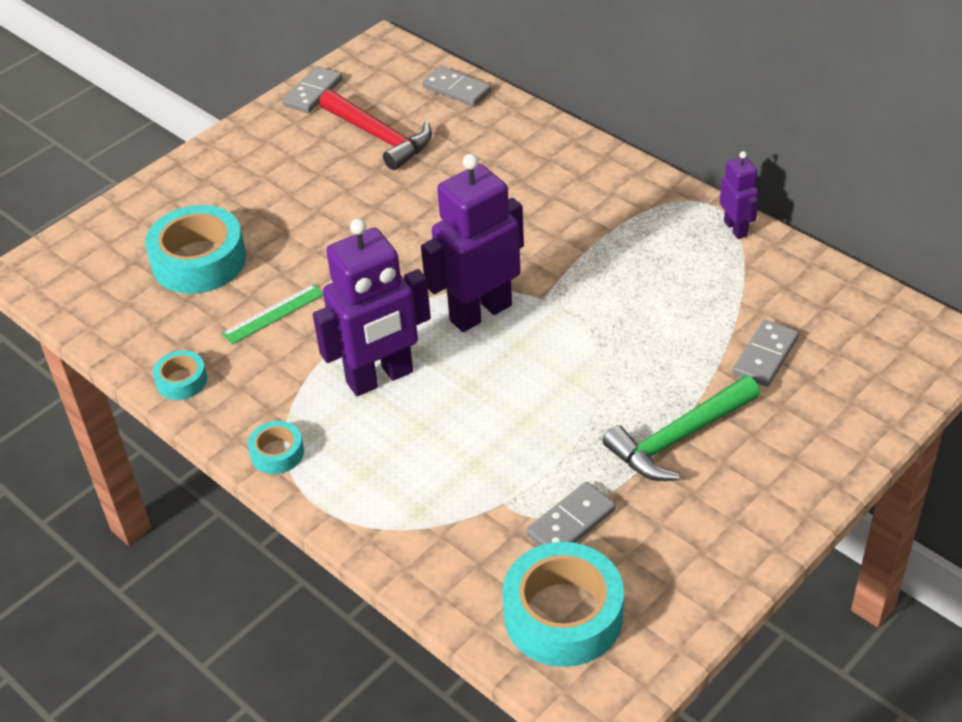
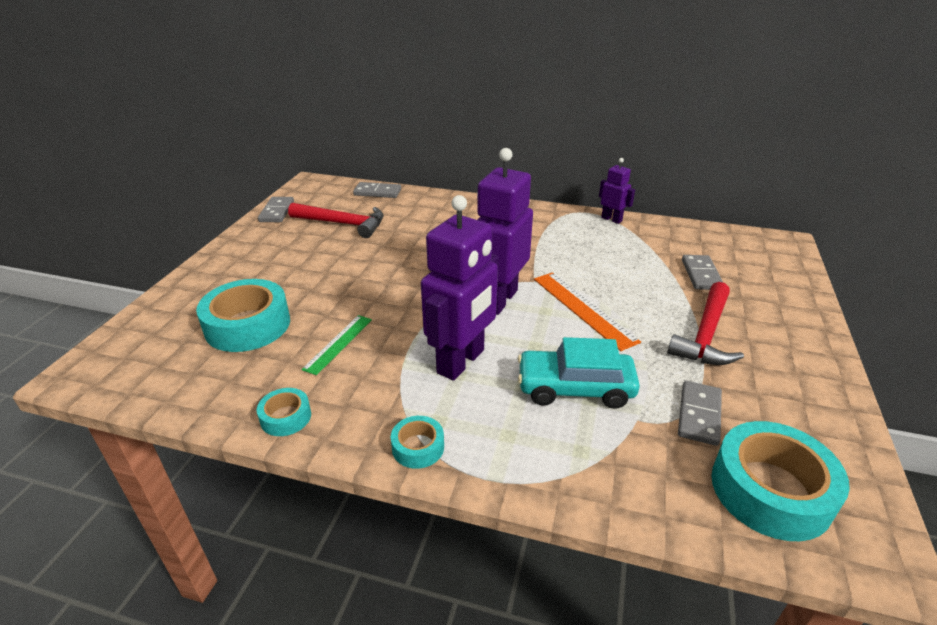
camera: 30 degrees left, 10 degrees down
(471, 448) = (575, 388): none -> turquoise car
(566, 356) = (583, 309): none -> orange ruler
(679, 438) = (706, 334): green hammer -> red hammer

